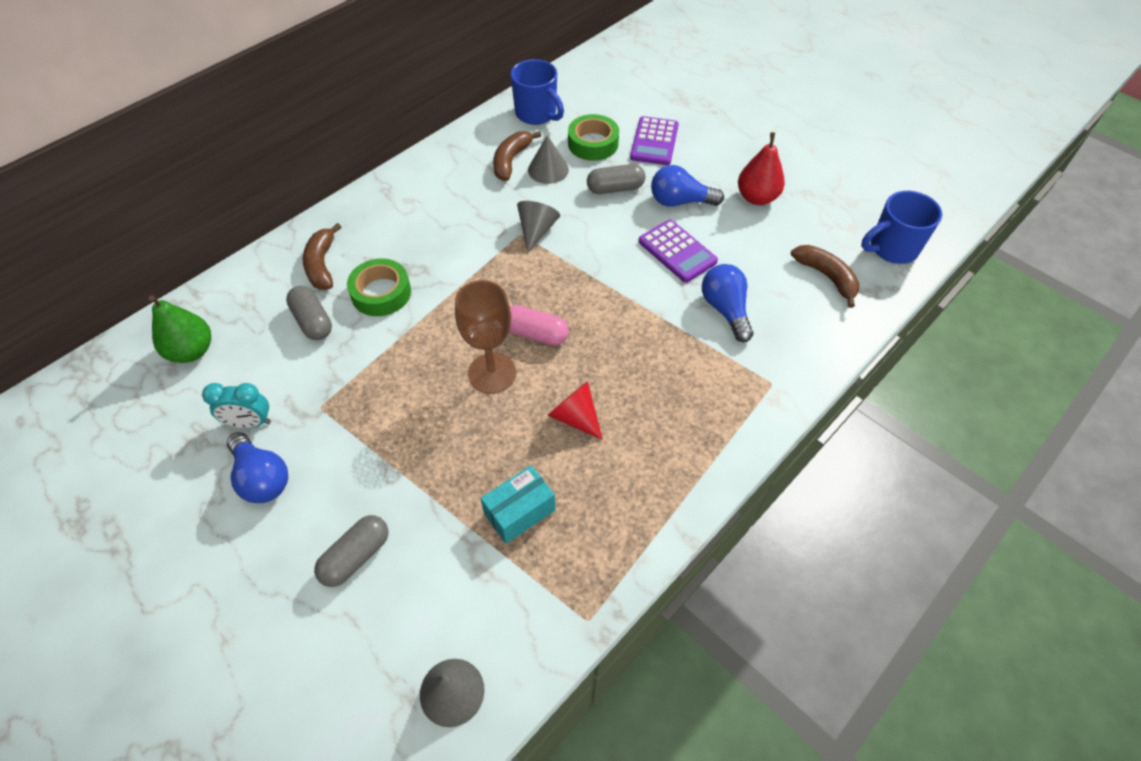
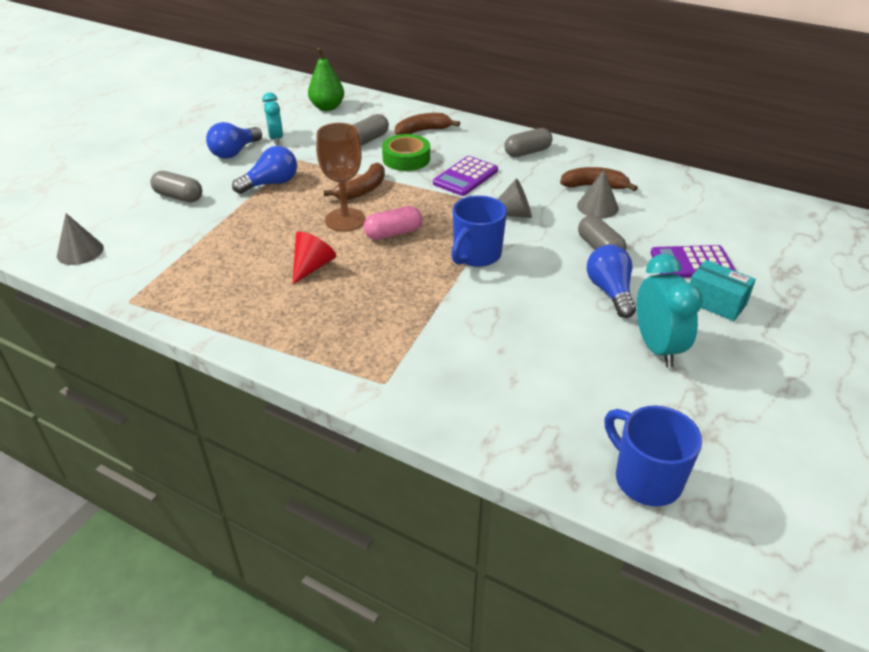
camera: 75 degrees right, 15 degrees down
(421, 189) = (527, 152): none -> grey capsule
(519, 512) = (218, 255): turquoise box -> turquoise box (715, 302)
(535, 334) = (393, 233): pink capsule -> pink capsule turned 60 degrees clockwise
(537, 114) = (671, 188): blue mug -> blue mug (476, 255)
(593, 143) = (655, 225): green tape -> none
(677, 251) = (535, 298): purple calculator -> purple calculator (465, 177)
(725, 310) = (470, 340): blue light bulb -> blue light bulb (271, 184)
(757, 197) = (657, 348): red pear -> turquoise clock
(826, 277) = (559, 416): brown banana -> brown banana (362, 190)

